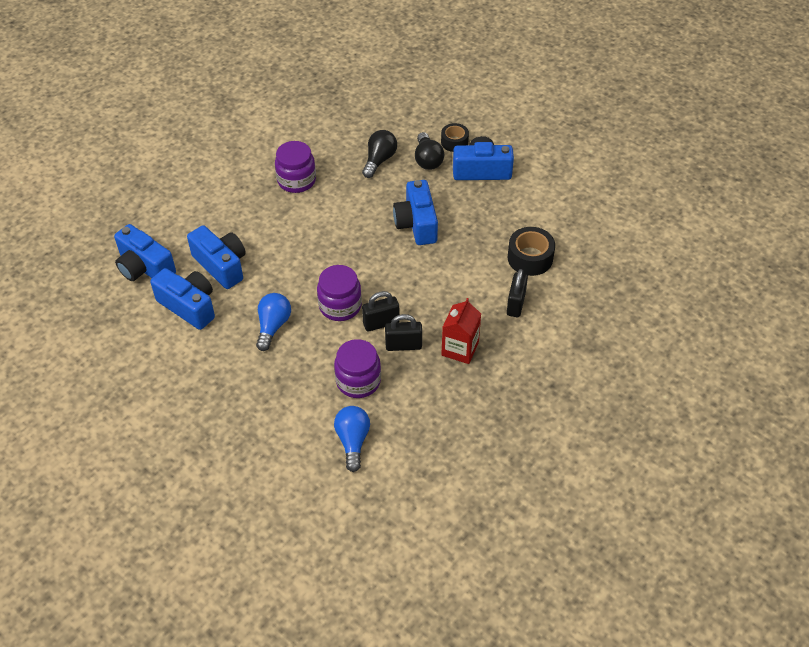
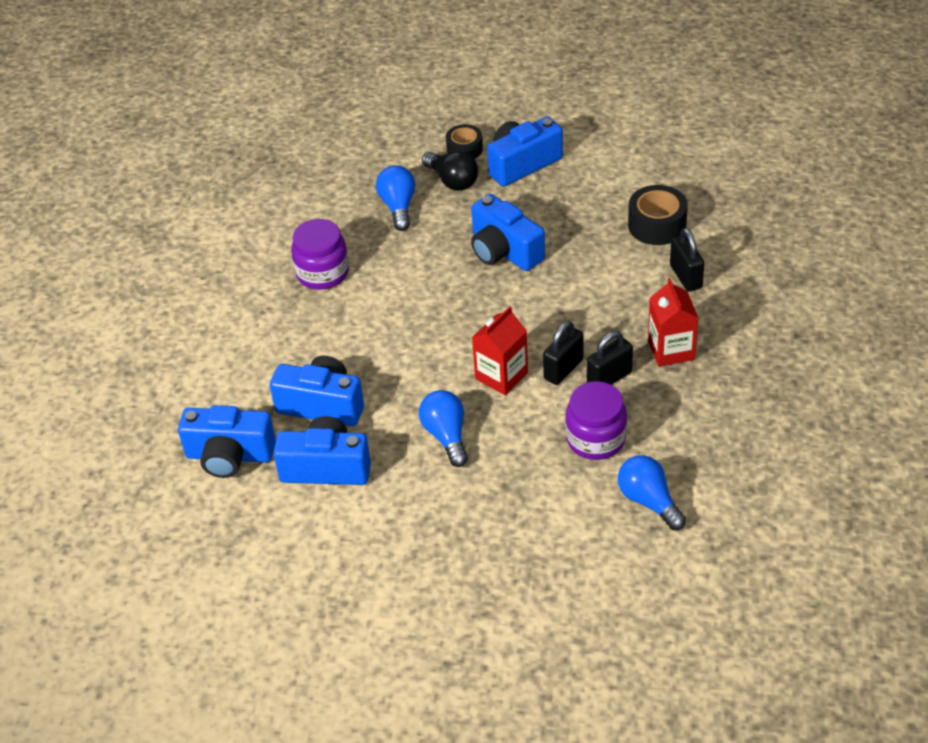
camera: 30 degrees left, 5 degrees down
(340, 306) = (501, 375): purple jar -> red carton
(379, 160) = (398, 207): black light bulb -> blue light bulb

